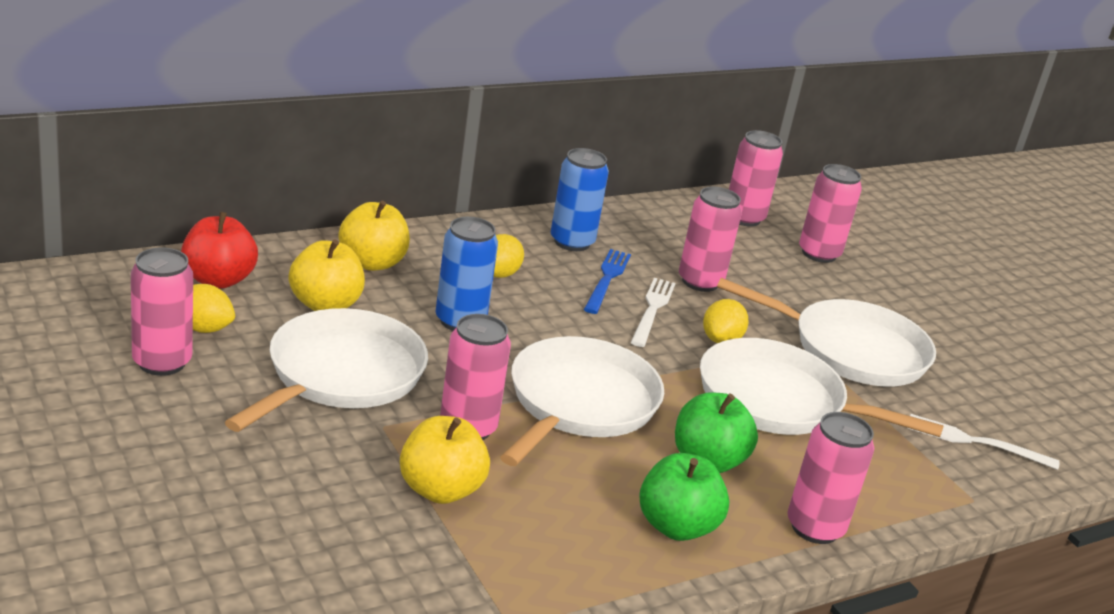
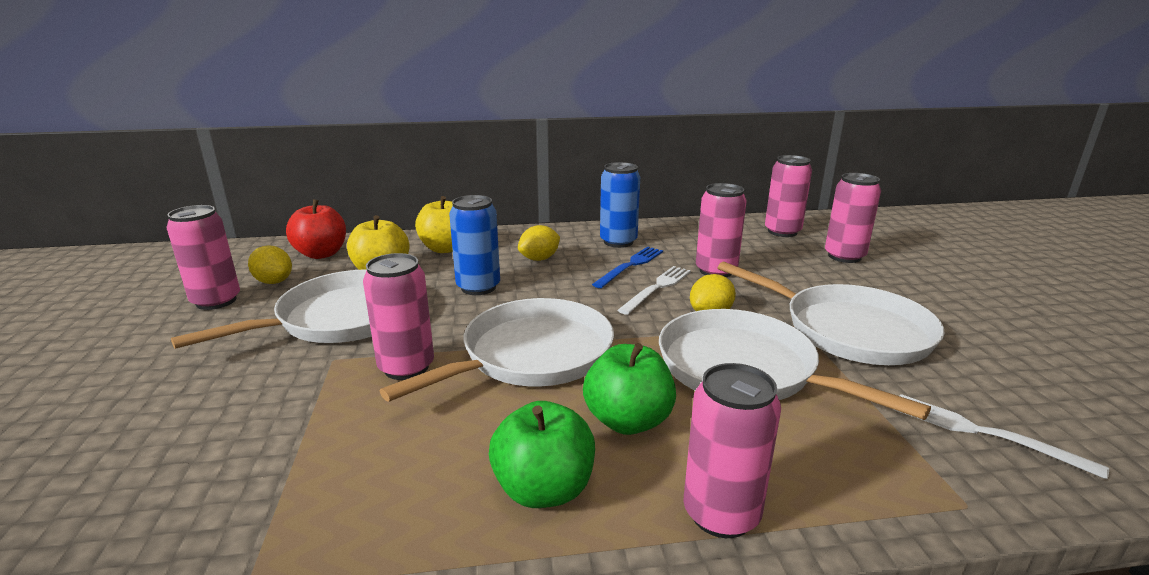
camera: 25 degrees right, 5 degrees down
(440, 490) = (326, 420): yellow apple -> none

